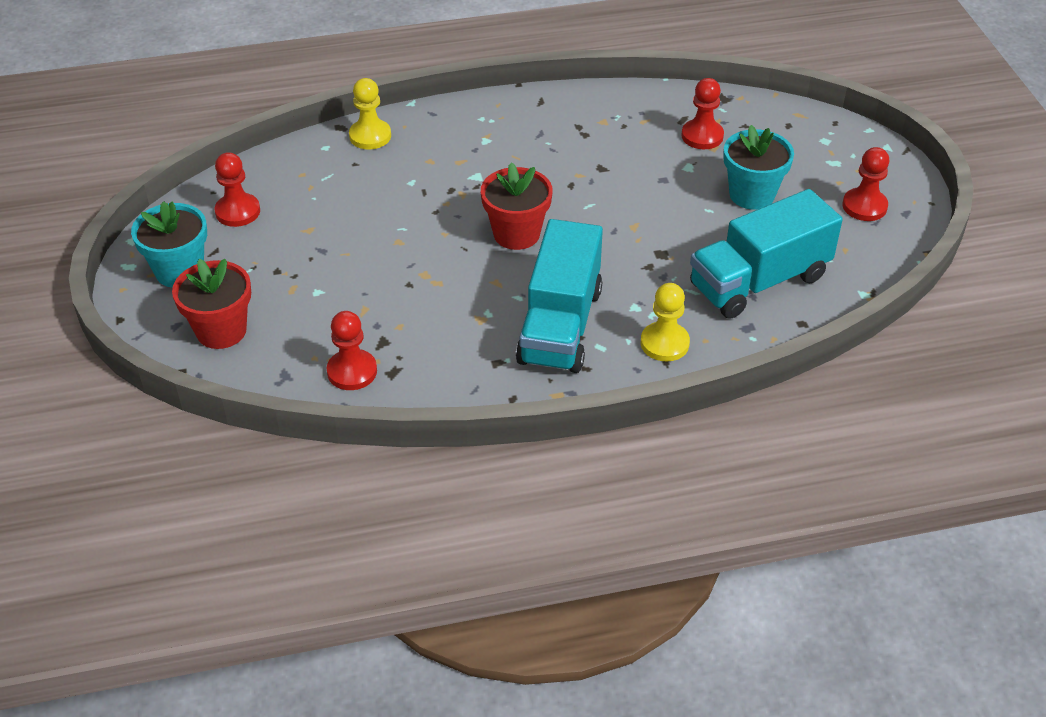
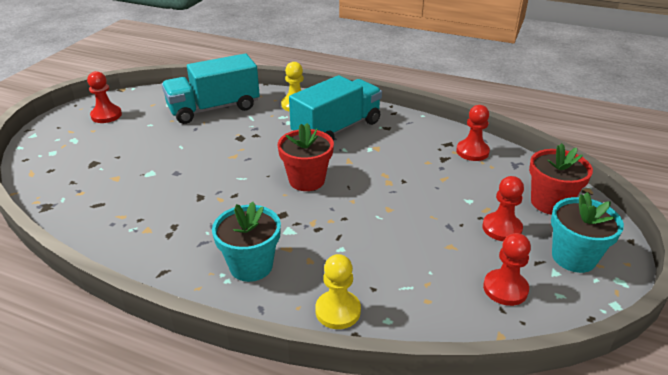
camera: 145 degrees left, 10 degrees down
(702, 136) = (108, 187): red pawn -> red pawn (501, 228)
(751, 194) = (146, 143): turquoise flower pot -> turquoise flower pot (251, 266)
(759, 281) = (214, 108): turquoise truck -> turquoise truck turned 150 degrees clockwise

